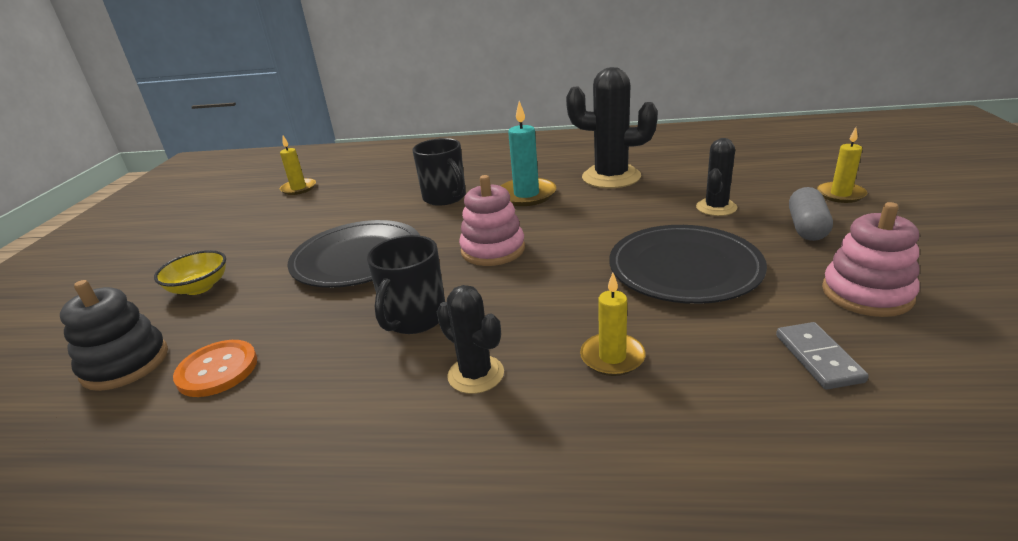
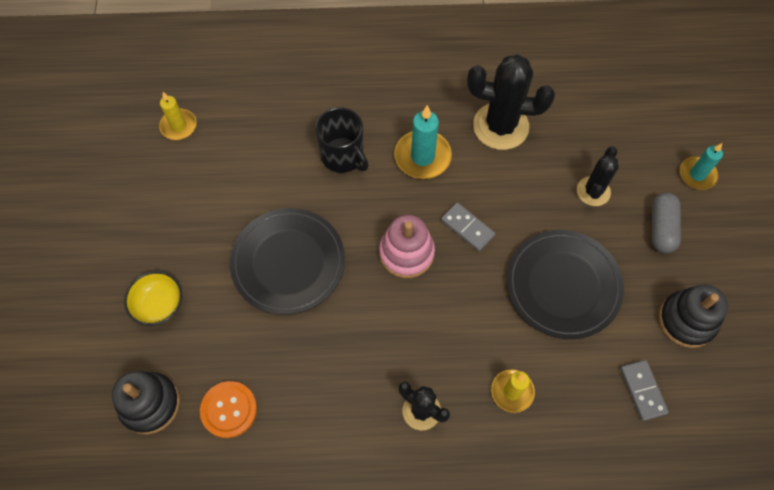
camera: 10 degrees left, 35 degrees up
(414, 318) = (362, 348): black mug -> none
(567, 233) = (467, 228): none -> grey domino
(840, 194) = (697, 174): yellow candle -> turquoise candle
(866, 294) = (686, 320): pink stacking toy -> black stacking toy

